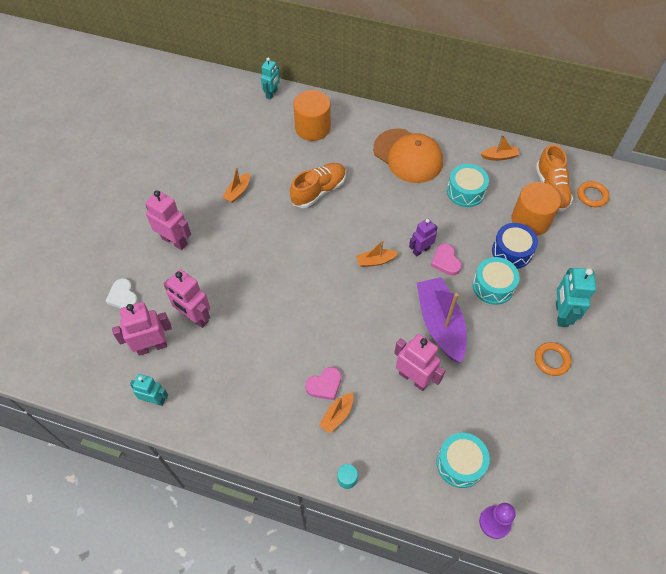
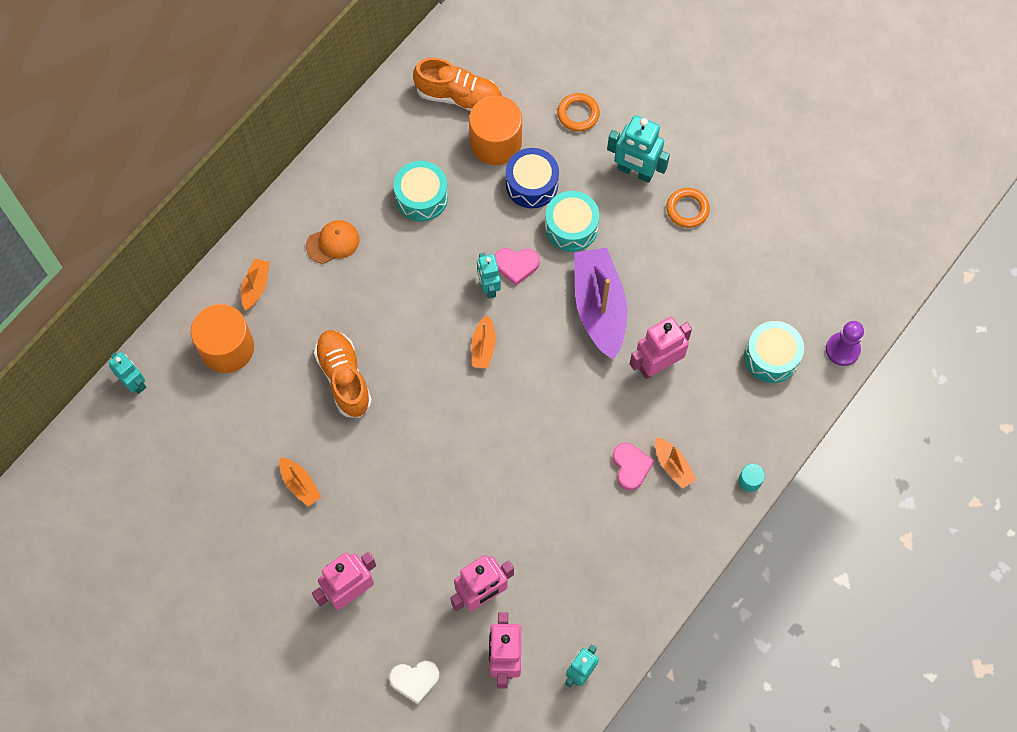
camera: 70 degrees left, 10 degrees up
(408, 156) = (333, 242): orange cap -> orange cap, size x0.50
(421, 250) = (488, 287): purple robot -> turquoise robot
(440, 324) = (599, 308): purple boat -> purple boat turned 75 degrees clockwise
(499, 156) = (382, 132): orange boat -> orange boat (256, 287)
(592, 196) = (488, 56): orange ring -> orange ring (578, 114)

